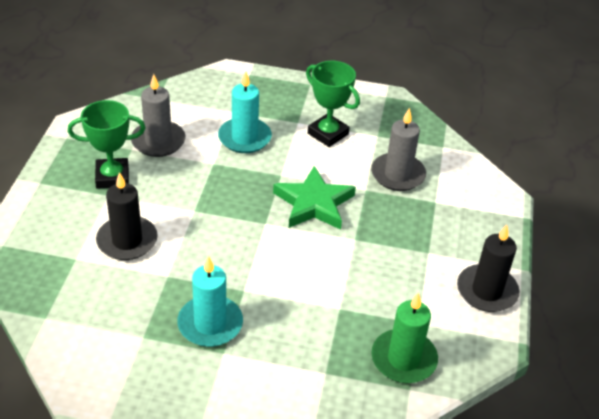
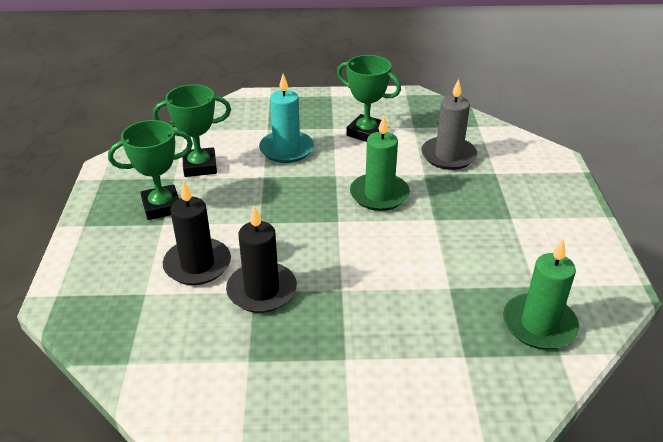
camera: 10 degrees left, 5 degrees down
(158, 141) = (200, 166): grey candle -> green trophy
(210, 324) = (319, 331): turquoise candle -> none
(314, 203) = (379, 194): green star -> green candle
(487, 291) = (586, 242): black candle -> black candle (262, 290)

